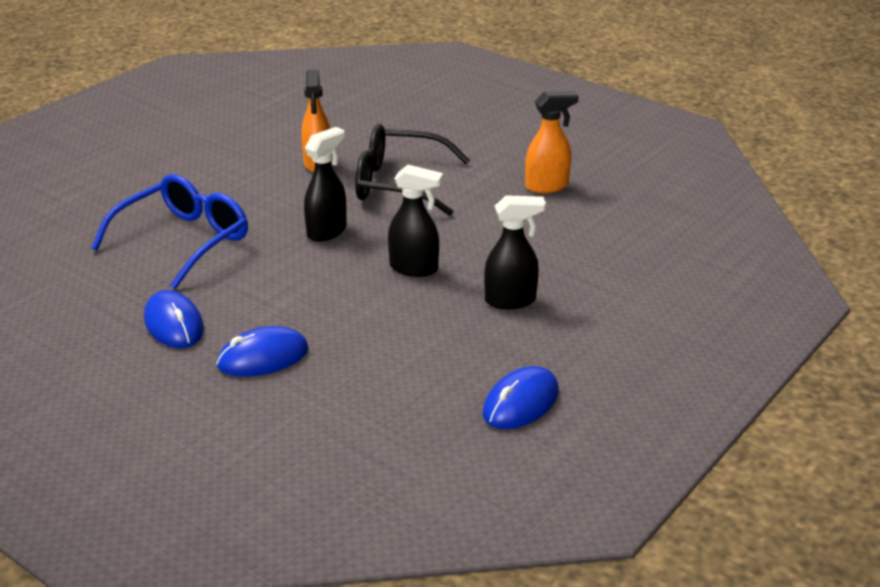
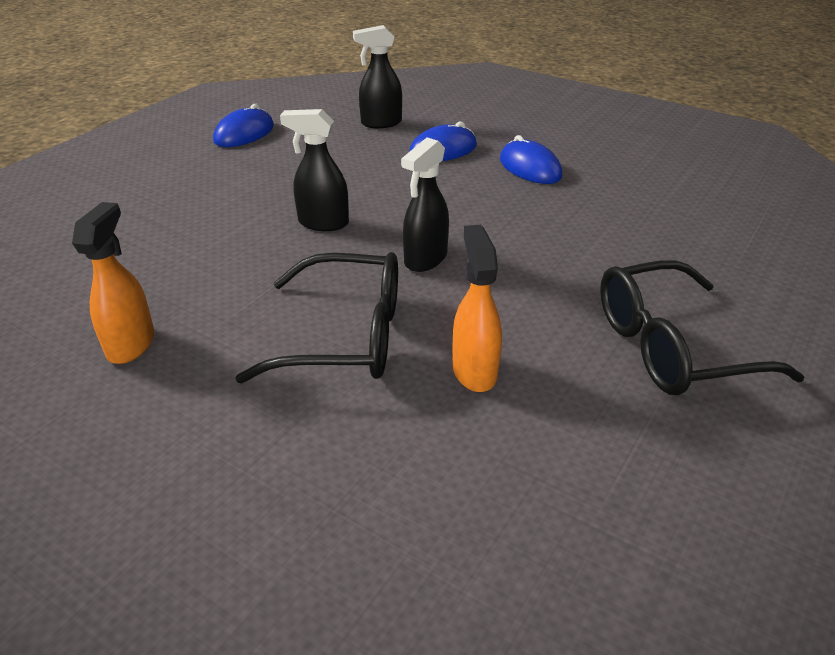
camera: 175 degrees right, 5 degrees up
(180, 169) = (671, 347): none -> black glasses
(184, 241) = (579, 241): blue glasses -> none
(511, 300) = (231, 198): black spray bottle -> black spray bottle (380, 123)
(547, 186) = (131, 344): orange spray bottle -> orange spray bottle turned 120 degrees clockwise

